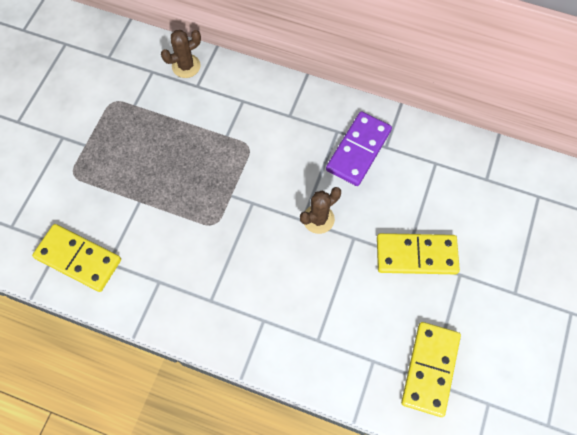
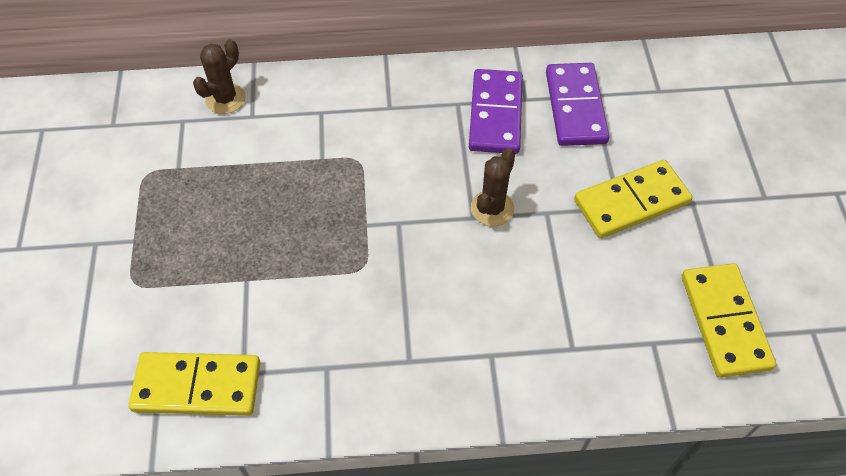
camera: 25 degrees left, 10 degrees down
(417, 167) = (575, 107): none -> purple domino

